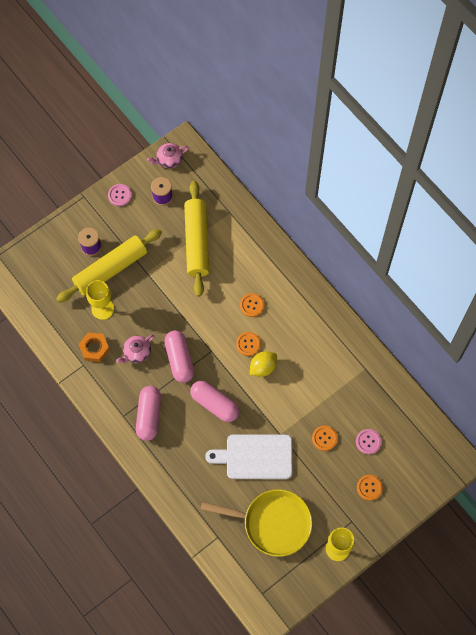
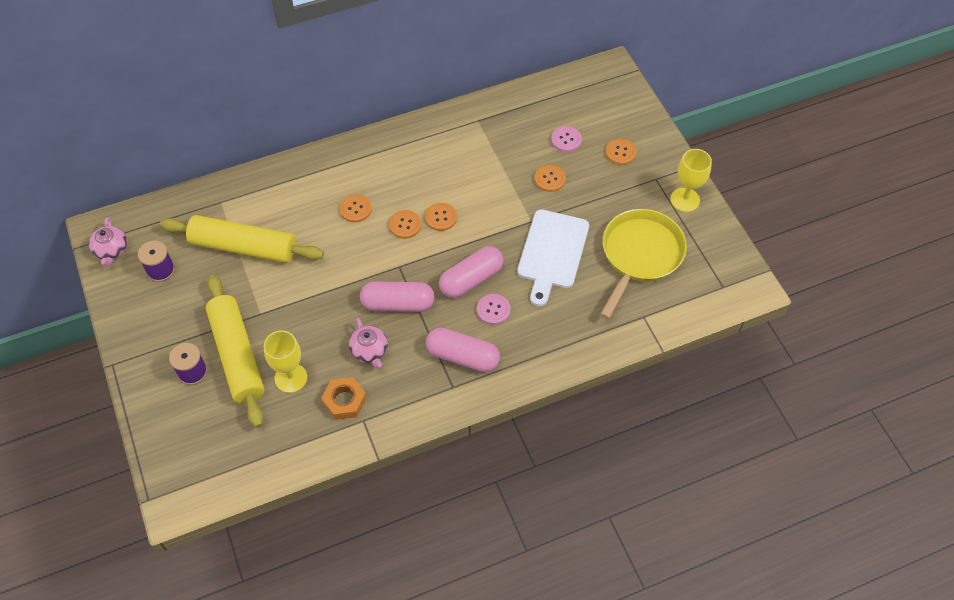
camera: 75 degrees left, 10 degrees down
(119, 195) = (133, 320): pink button -> pink button (493, 310)
(263, 367) = (441, 217): yellow lemon -> orange button

